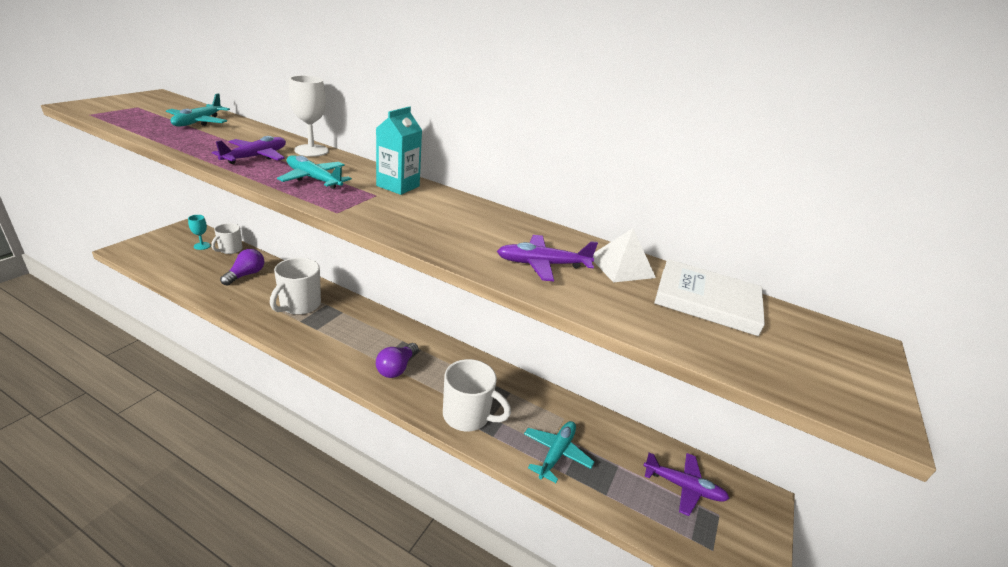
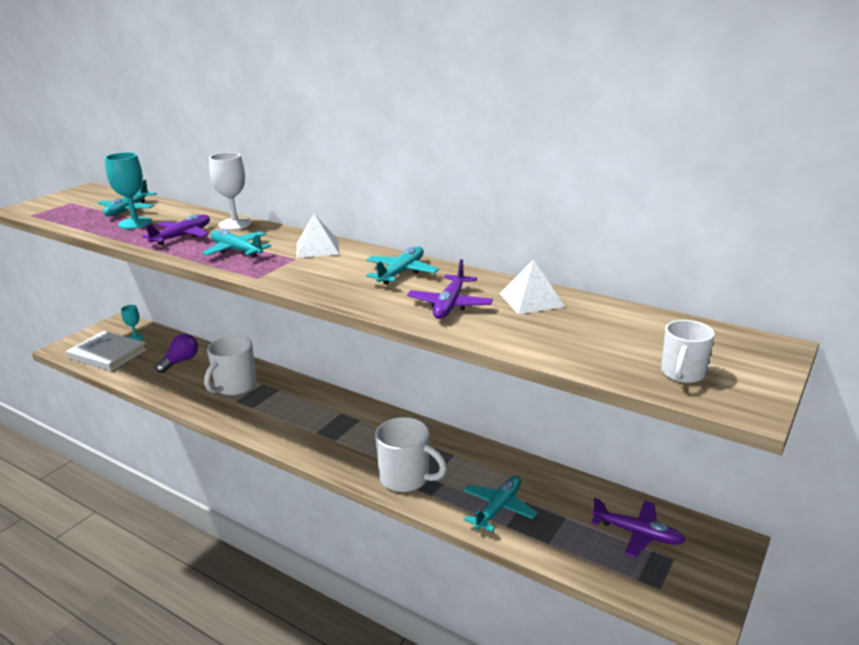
camera: 10 degrees right, 5 degrees down
(205, 137) = (135, 223): none -> turquoise goblet
(230, 249) = (163, 339): white mug -> white mug (682, 374)
(396, 368) = (334, 439): purple light bulb -> none
(398, 186) = (317, 248): turquoise carton -> white pyramid
(486, 222) = (401, 273): none -> turquoise plane
(543, 264) = (450, 305): purple plane -> purple plane turned 75 degrees counterclockwise
(707, 300) = (612, 322): white book -> white book (107, 354)

